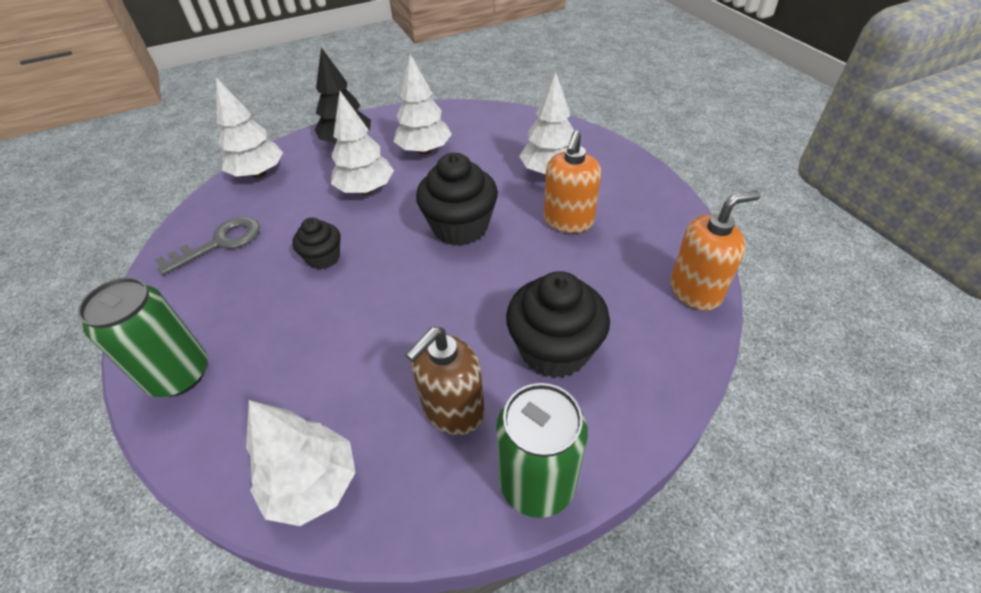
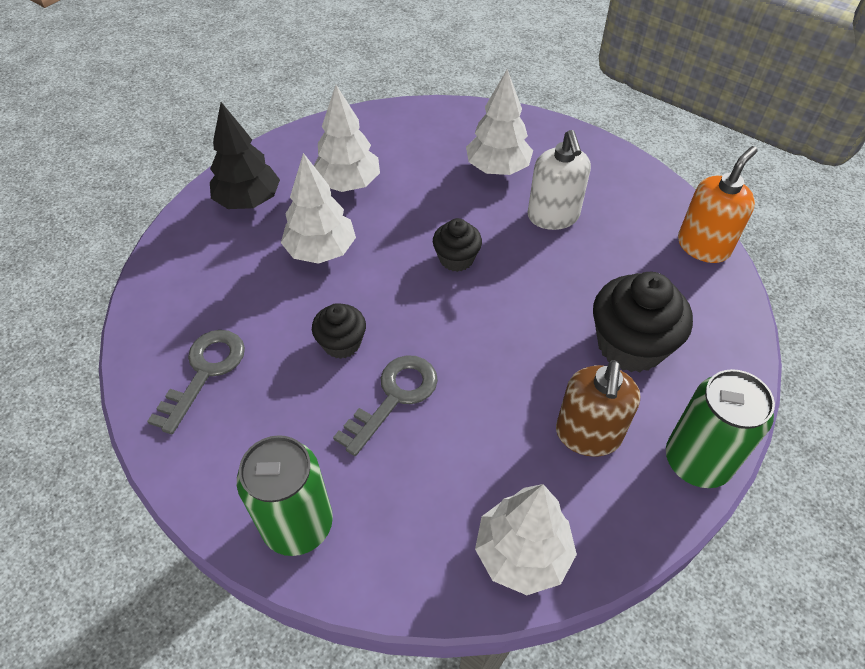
camera: 30 degrees left, 5 degrees up
(259, 174) = (173, 274): white tree -> none
(325, 312) = (394, 397): none -> grey key
(460, 227) = (456, 259): black cupcake -> black cupcake, size x0.57
(568, 221) = (553, 216): orange soap dispenser -> white soap dispenser

